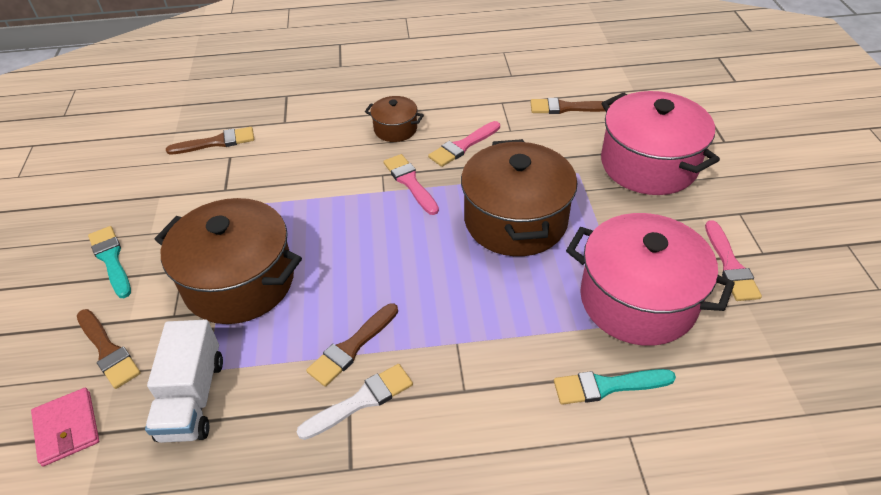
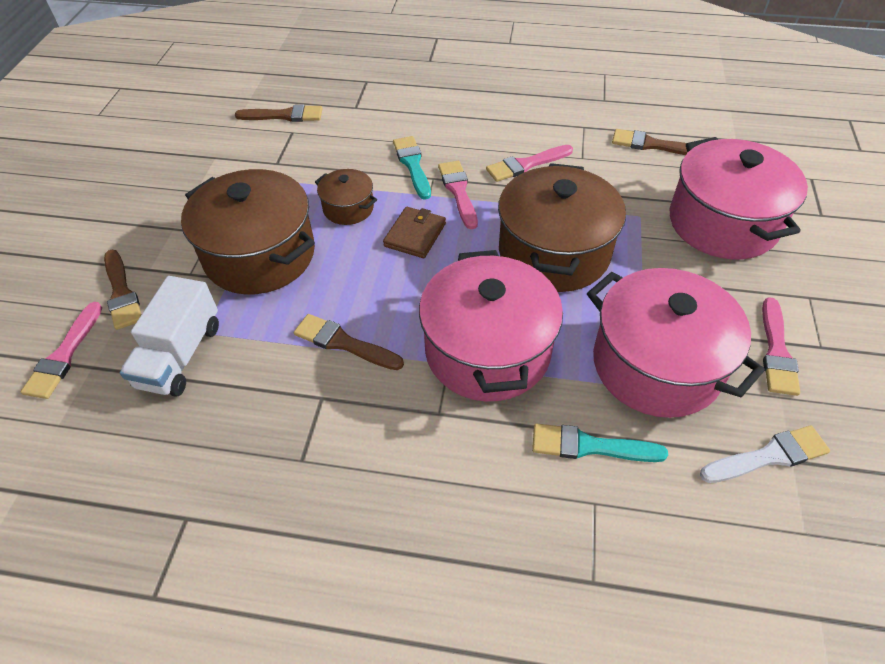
camera: 15 degrees right, 5 degrees up
(67, 428) = (64, 355): pink wallet -> pink brush
(111, 259) = (152, 208): turquoise brush -> turquoise brush (412, 165)
(352, 347) = (343, 343): brown brush -> brown brush turned 60 degrees clockwise
(361, 401) = (334, 397): white brush -> white brush (768, 456)
(384, 231) = (415, 235): none -> brown wallet
(395, 129) = (462, 134): brown pot -> brown pot (348, 208)
(488, 322) = (487, 351): none -> pink pot

